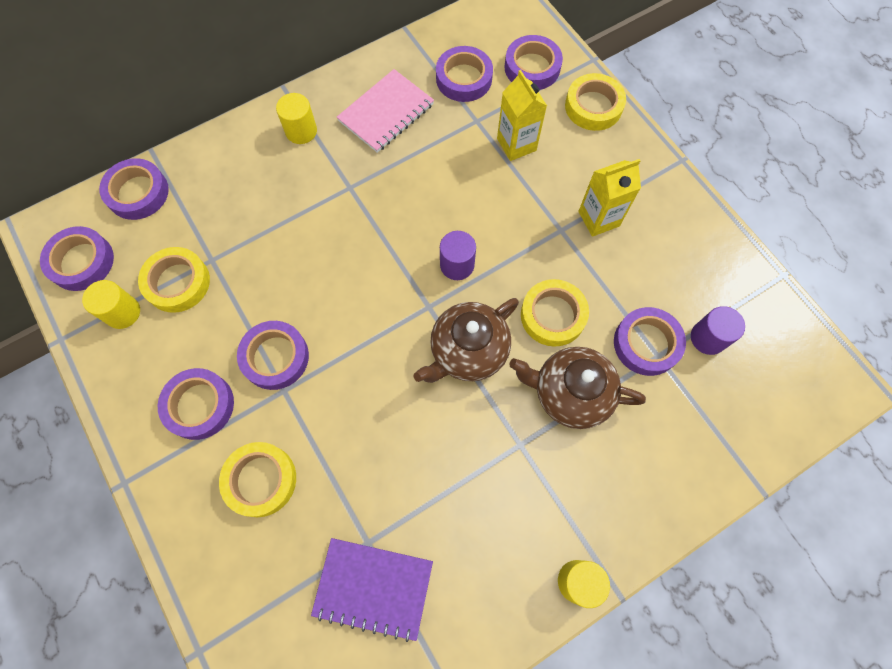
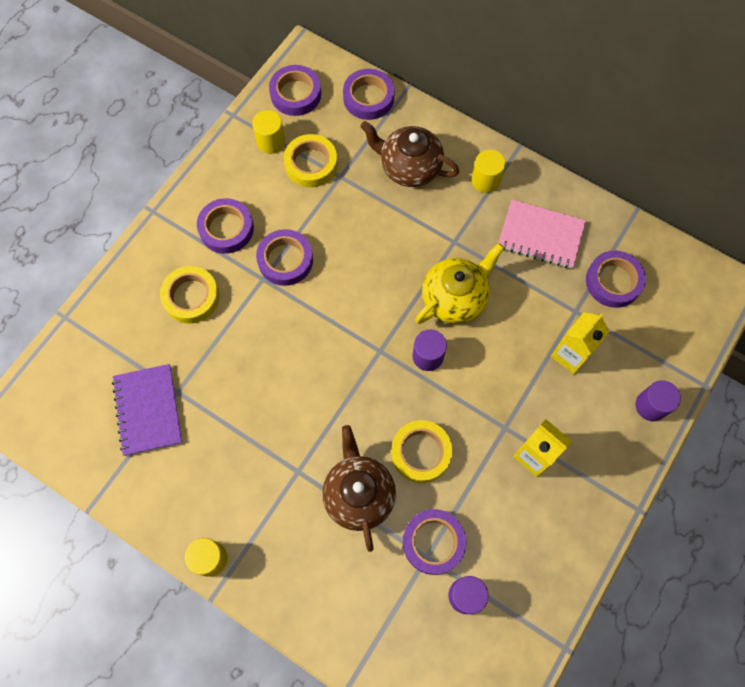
camera: 65 degrees right, 0 degrees up
(409, 213) = (455, 298): none -> yellow teapot
(467, 351) = (356, 397): brown teapot -> brown teapot (409, 167)
(532, 67) = (661, 334): purple tape -> none
(593, 106) = (651, 406): yellow tape -> purple cylinder

